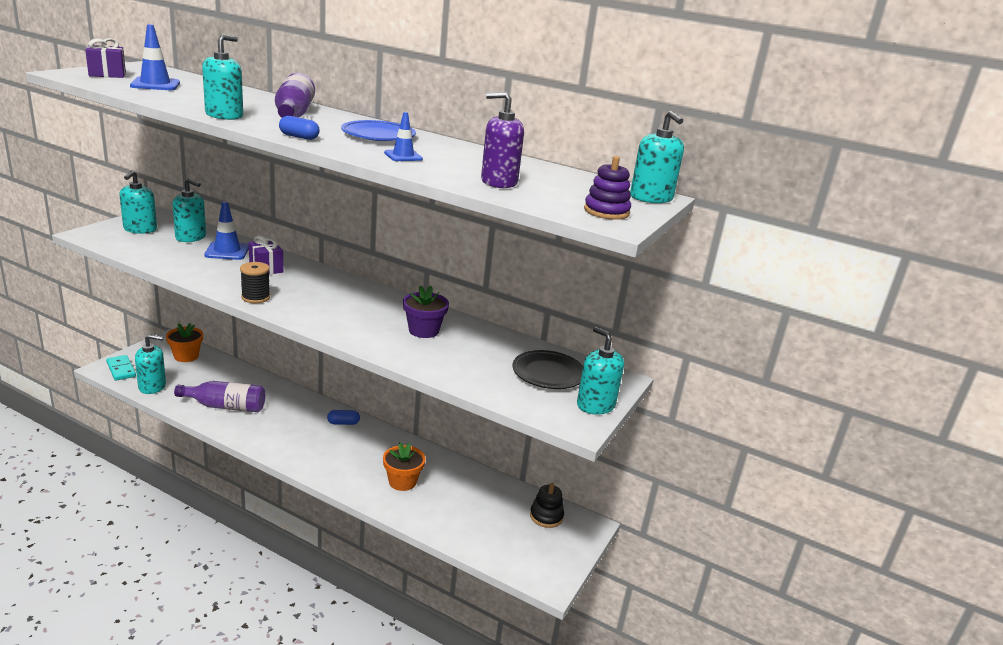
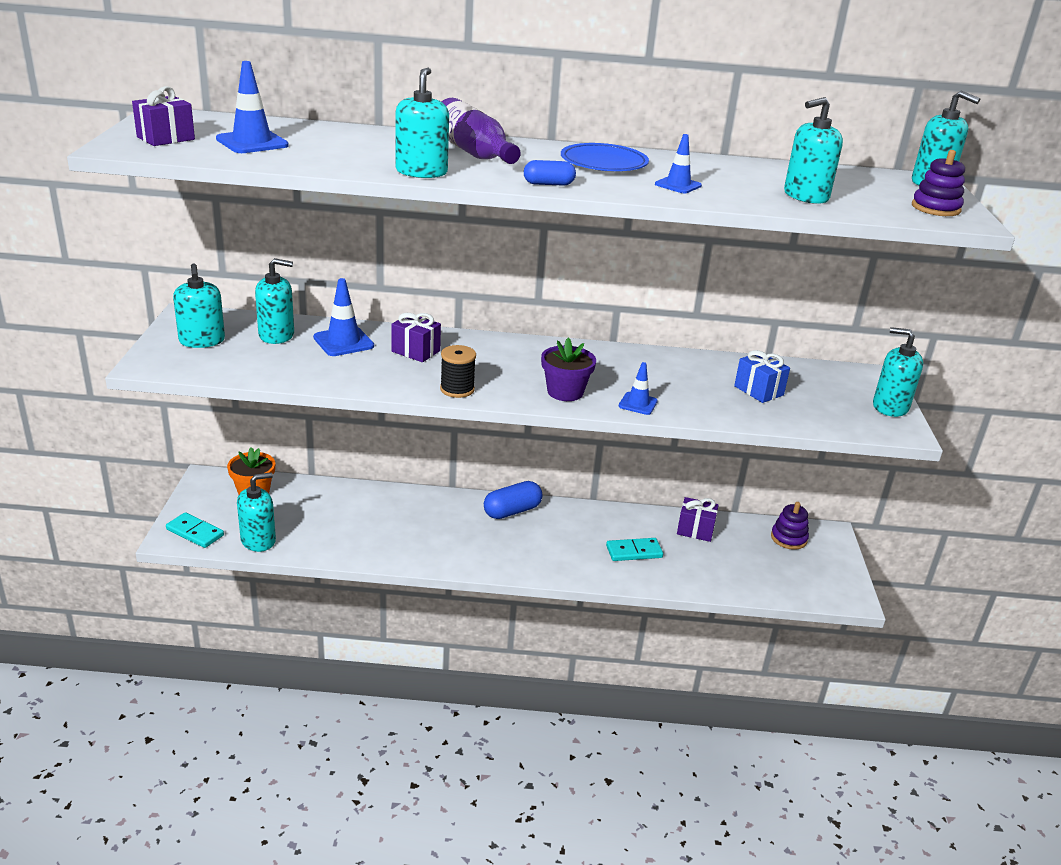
camera: 25 degrees left, 5 degrees up
(225, 406) = (369, 535): purple bottle -> none
(343, 423) = (512, 511): blue capsule -> blue capsule, size x1.65
(375, 342) = (638, 404): none -> blue traffic cone
(402, 481) = (634, 552): orange flower pot -> turquoise domino
(423, 330) = (661, 377): purple flower pot -> purple flower pot (565, 392)
(471, 483) = (695, 530): none -> purple gift
(491, 361) = (758, 390): none -> blue gift
(499, 182) = (805, 196): purple soap dispenser -> turquoise soap dispenser
(546, 516) = (788, 538): black stacking toy -> purple stacking toy
(548, 374) = (818, 388): black plate -> none

